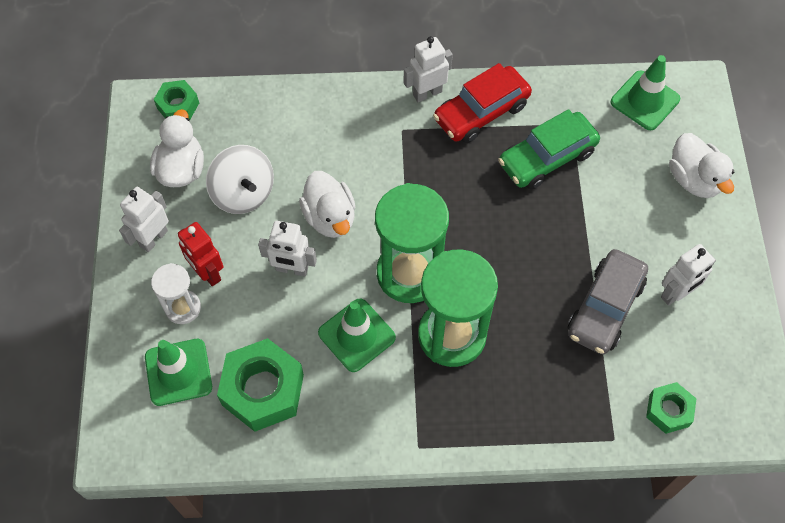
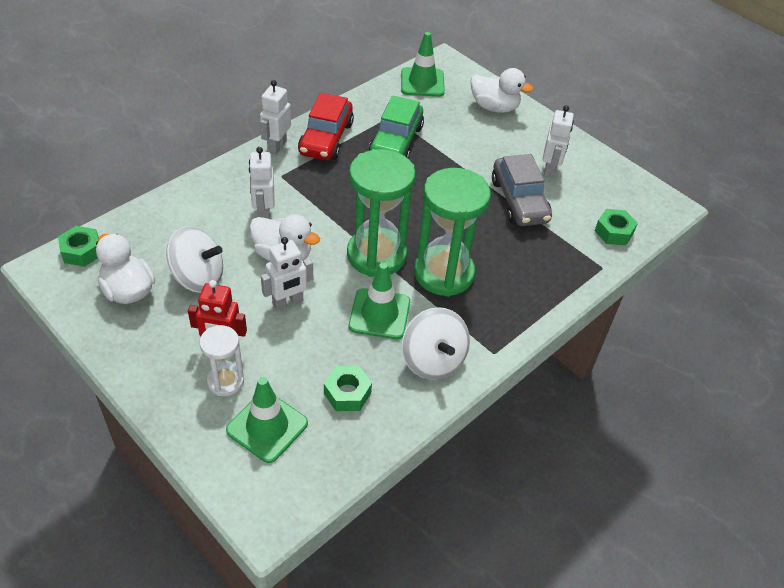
camera: 45 degrees left, 15 degrees down
(153, 238) = (151, 350): white robot -> white robot (264, 213)
(263, 390) = (347, 393): green nut -> green nut, size x0.56
(359, 413) = (433, 360): none -> white spinning top

